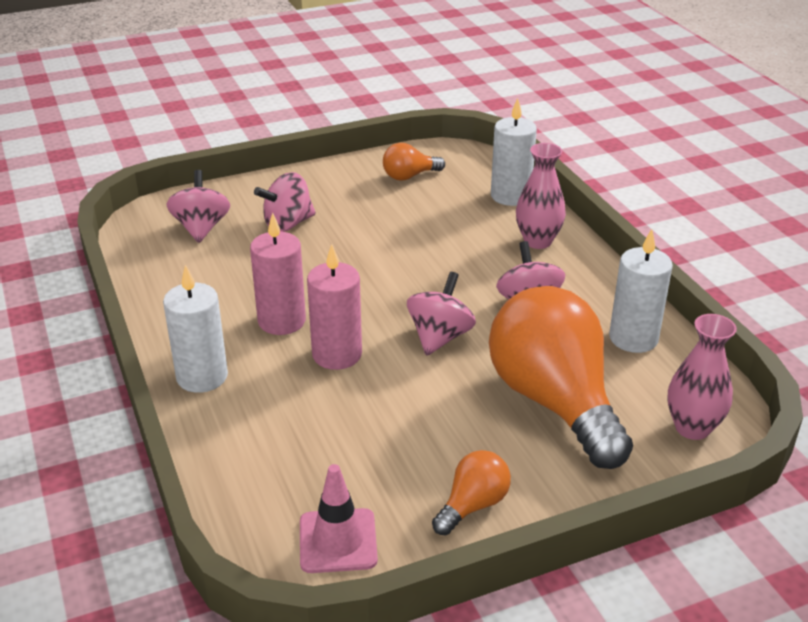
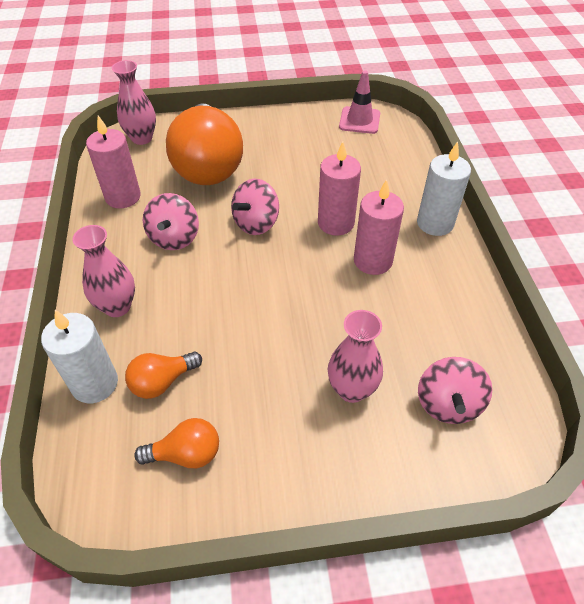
camera: 165 degrees left, 15 degrees up
(288, 224) = (352, 389): pink spinning top -> pink vase
(473, 505) = (286, 124): orange light bulb -> orange light bulb (162, 382)
(633, 338) = (123, 197): white candle -> pink candle

